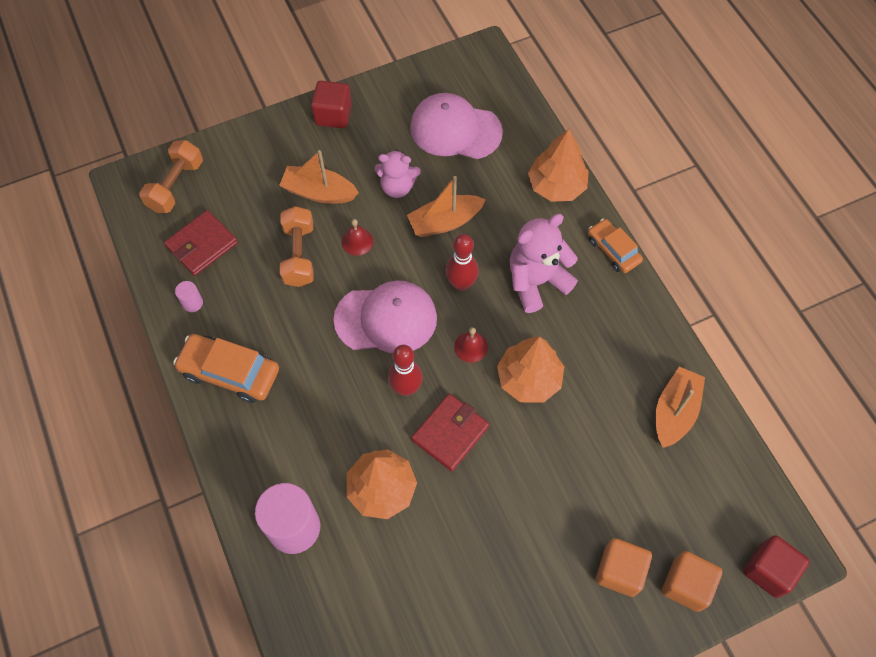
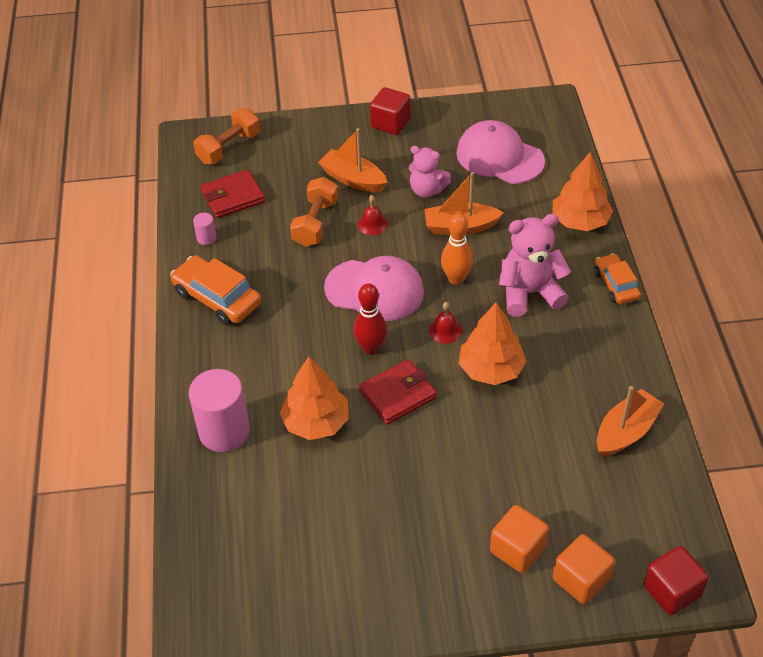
camera: 20 degrees right, 15 degrees down
(461, 284) = (456, 279): red bowling pin -> orange bowling pin

